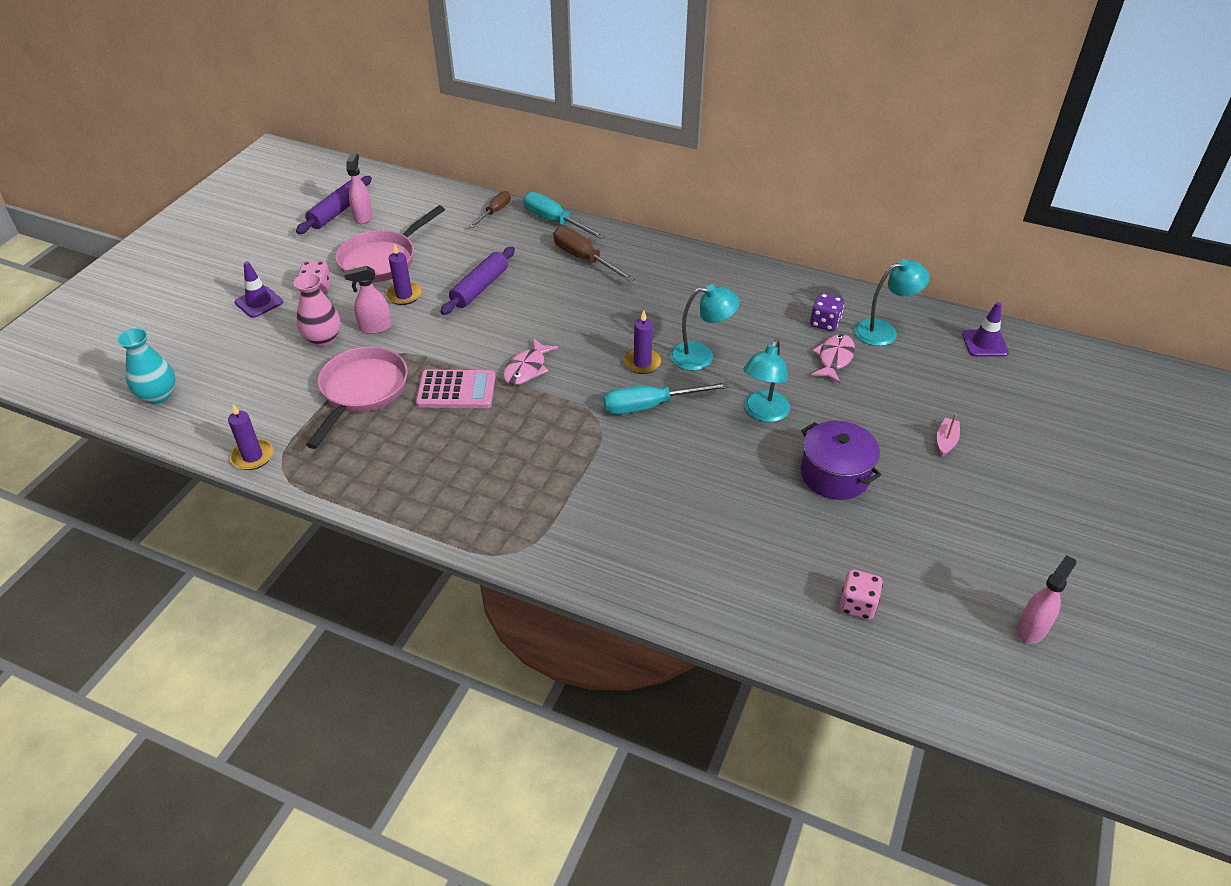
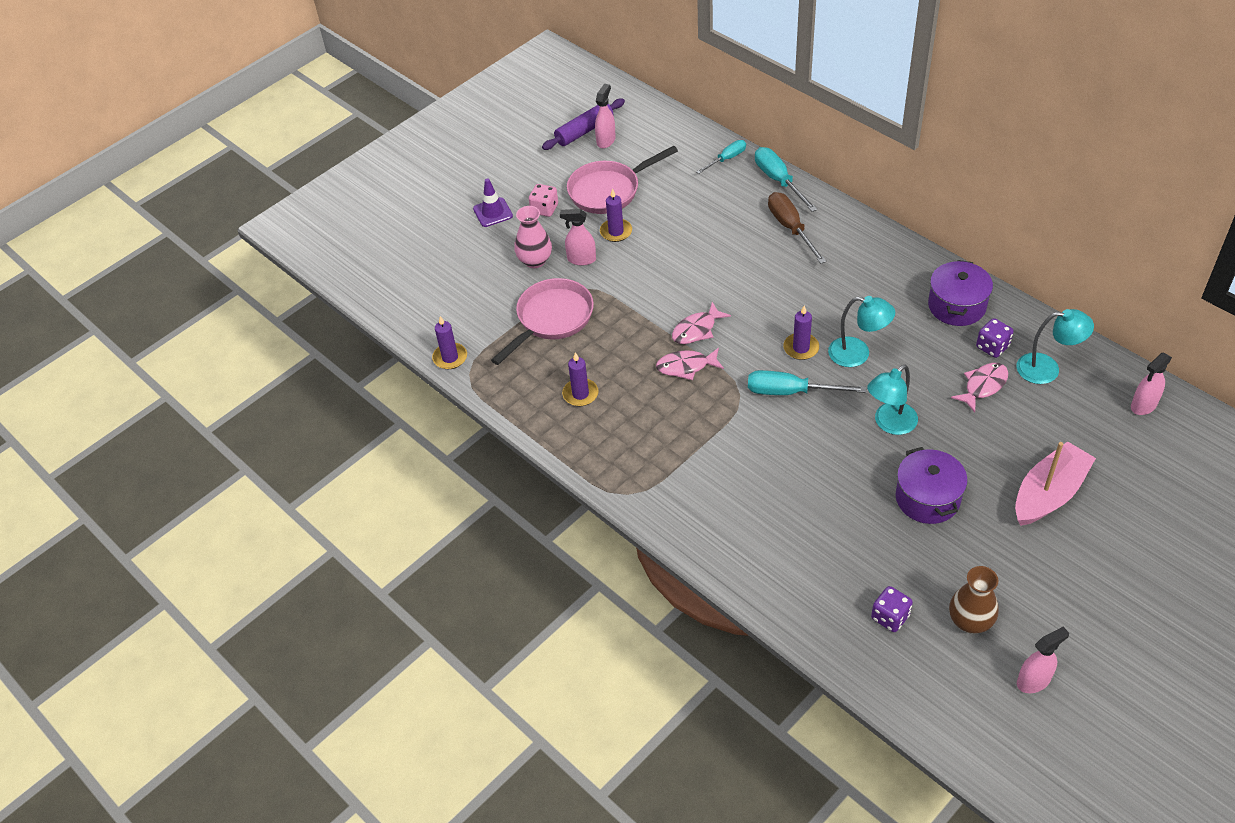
camera: 25 degrees right, 5 degrees up
(158, 395) = (392, 284): turquoise vase -> none
(422, 459) = (580, 394): none -> purple candle
(456, 390) = (629, 336): pink calculator -> none
(480, 288) = (684, 238): purple rolling pin -> none
(495, 212) = (726, 159): brown screwdriver -> turquoise screwdriver
(530, 406) = (686, 367): none -> pink fish
(774, 295) = (957, 306): none -> purple pot
(857, 605) = (890, 617): pink dice -> purple dice
(938, 586) = (970, 621): none -> brown vase
(946, 441) = (1049, 494): pink boat -> pink boat, size x2.33
(984, 343) = (1143, 405): purple traffic cone -> pink spray bottle

